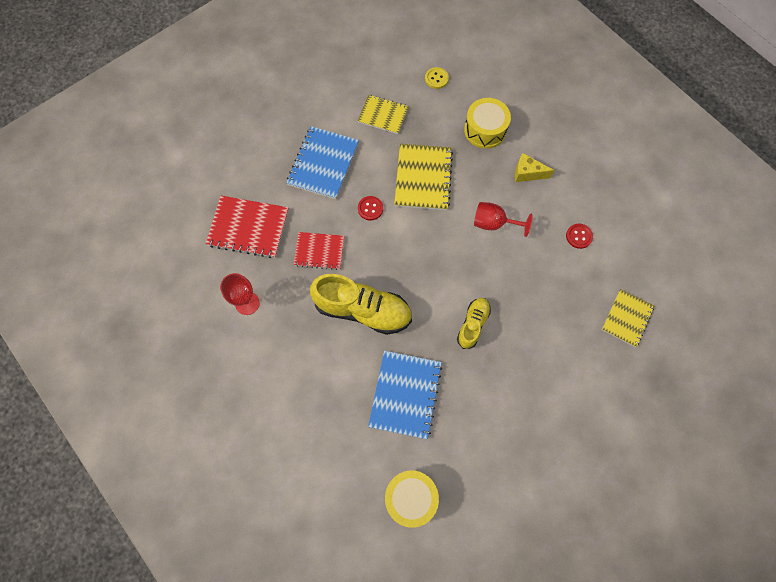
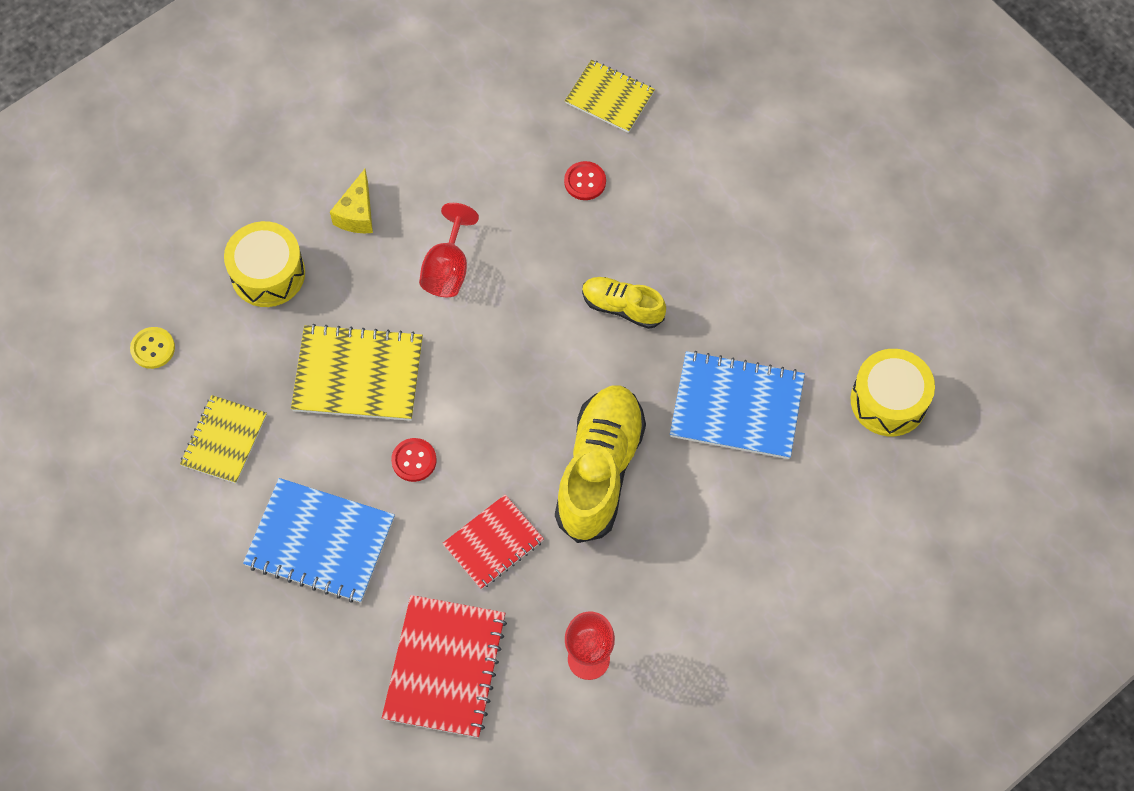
camera: 90 degrees left, 5 degrees down
(319, 251) = (493, 543): red notebook -> red notebook turned 45 degrees clockwise
(579, 236) = (474, 148): red button -> red button (585, 182)

